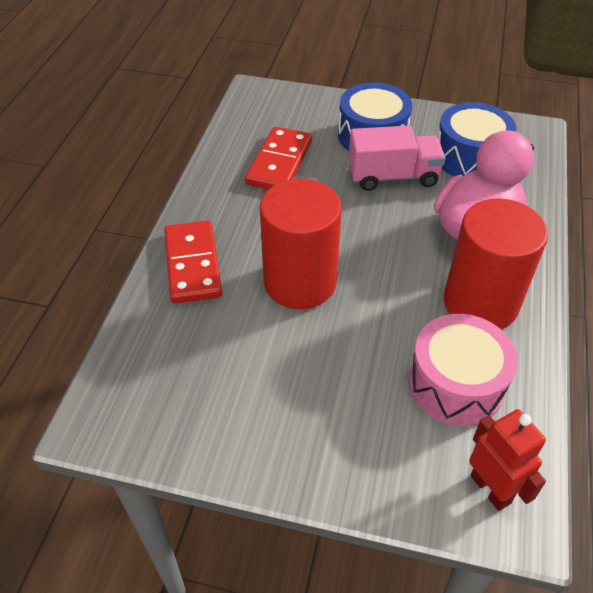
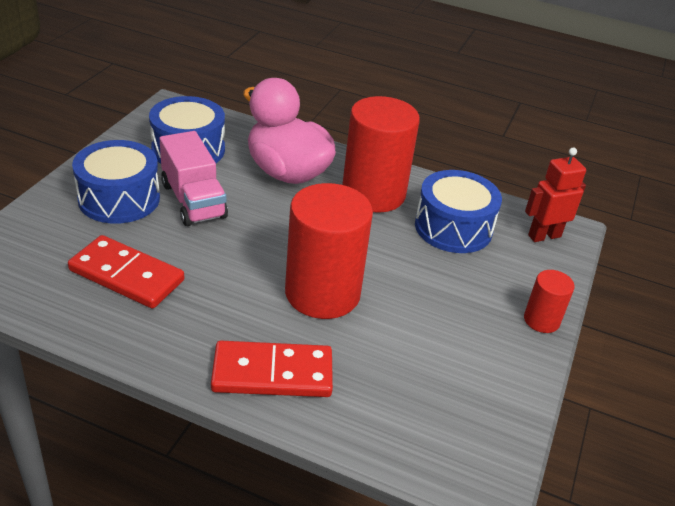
camera: 85 degrees left, 10 degrees down
(321, 479) = (541, 320): none -> red cylinder
(393, 176) = (193, 201): pink truck -> pink truck turned 150 degrees clockwise
(456, 383) = (453, 228): pink drum -> blue drum

